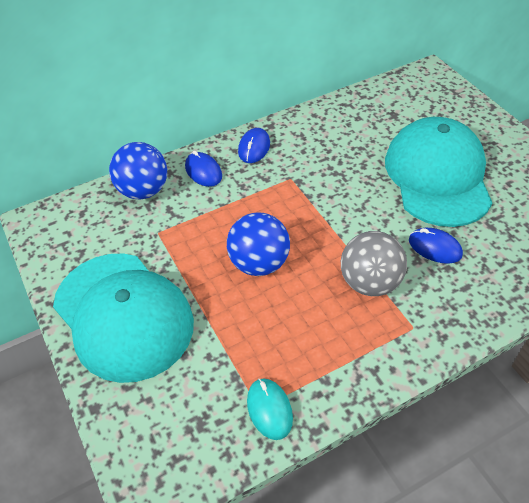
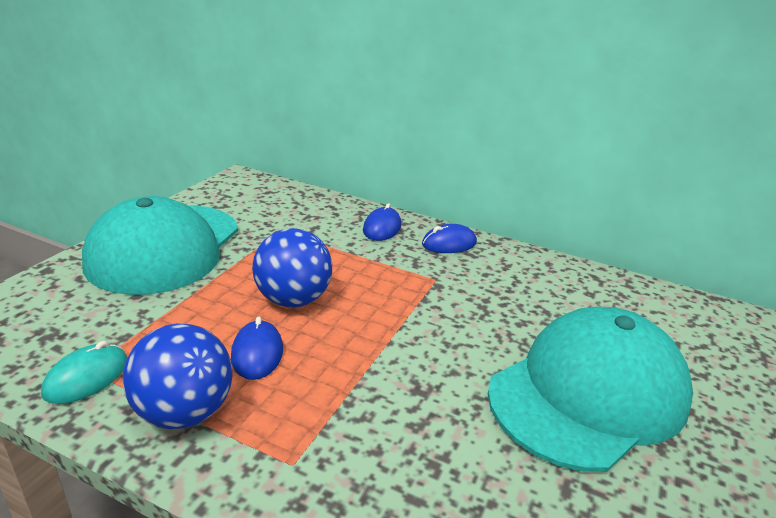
camera: 50 degrees right, 20 degrees down
(143, 190) = (323, 208): blue ball -> blue ball (184, 412)
(370, 282) = (337, 393): grey ball -> none
(434, 247) = (456, 436): blue mouse -> blue mouse (257, 353)

